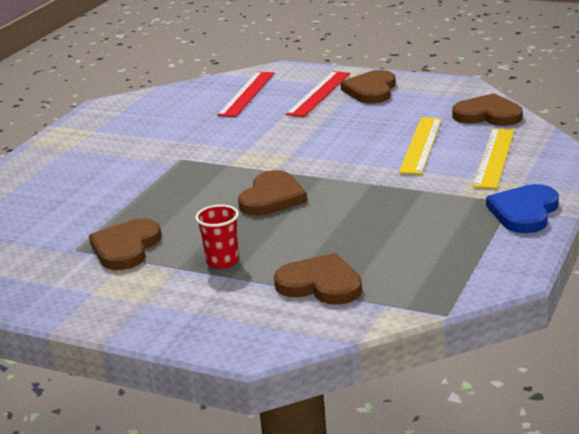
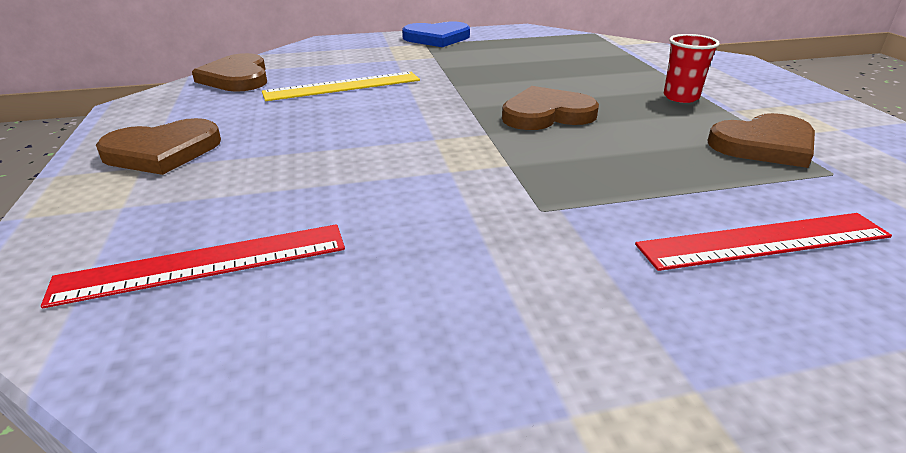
camera: 130 degrees left, 5 degrees up
(319, 93) = (186, 186): red ruler -> red ruler (763, 241)
(320, 284) = (633, 62): brown heart -> none
(494, 158) = (347, 59): yellow ruler -> none

